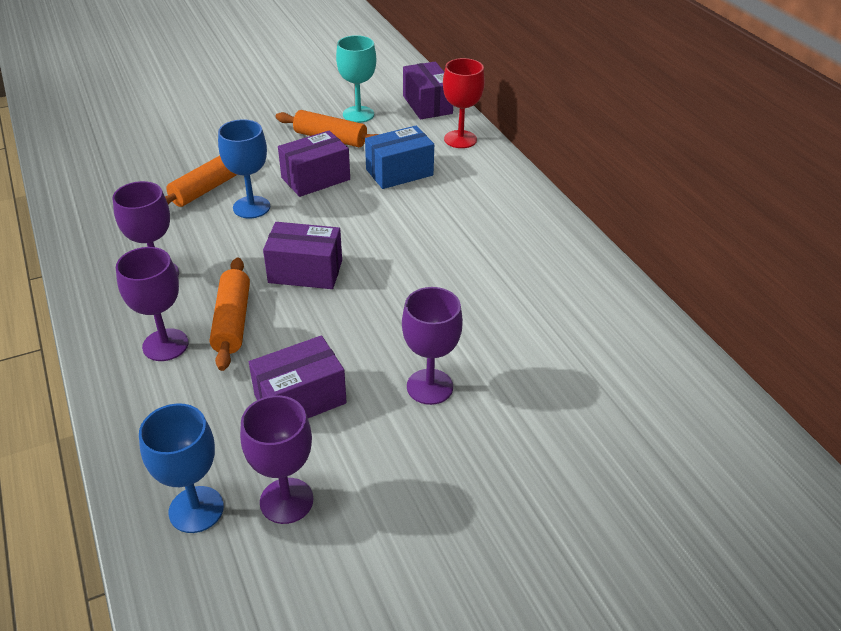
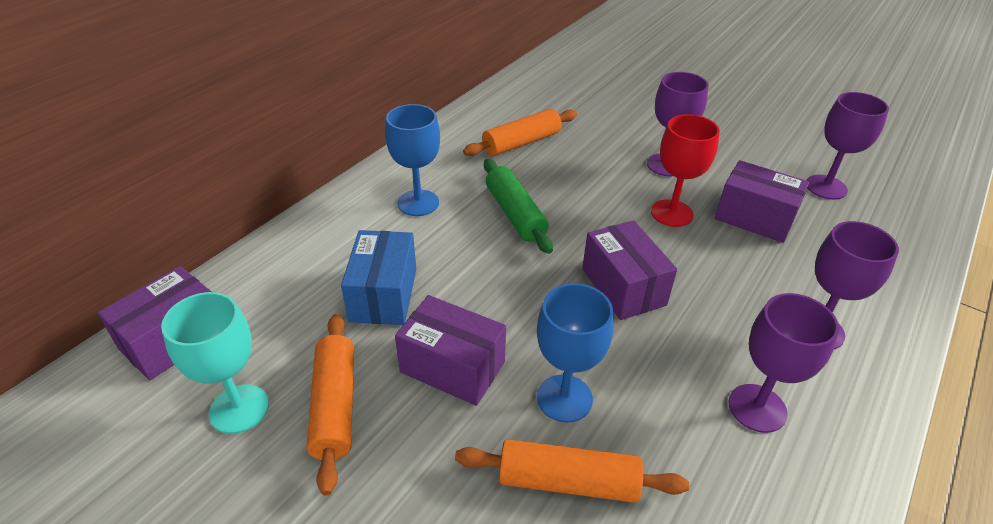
camera: 120 degrees left, 0 degrees up
(196, 509) = (888, 221): blue goblet -> blue goblet (418, 203)
(232, 321) = (738, 301): orange rolling pin -> orange rolling pin (521, 143)
(399, 172) = (383, 294): blue box -> blue box turned 60 degrees clockwise
(434, 255) = (515, 214): none -> green rolling pin
(460, 139) = (269, 271): red goblet -> red goblet (671, 213)

